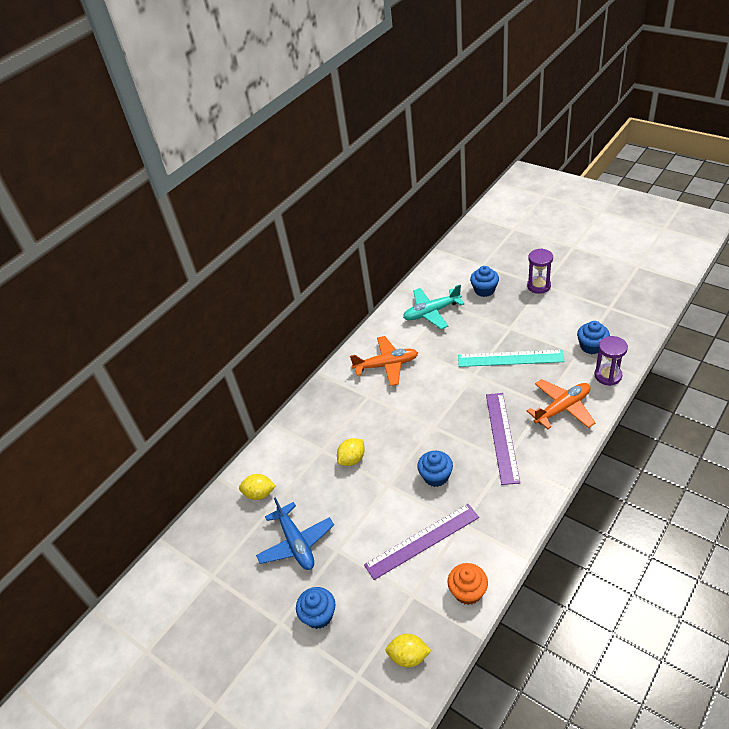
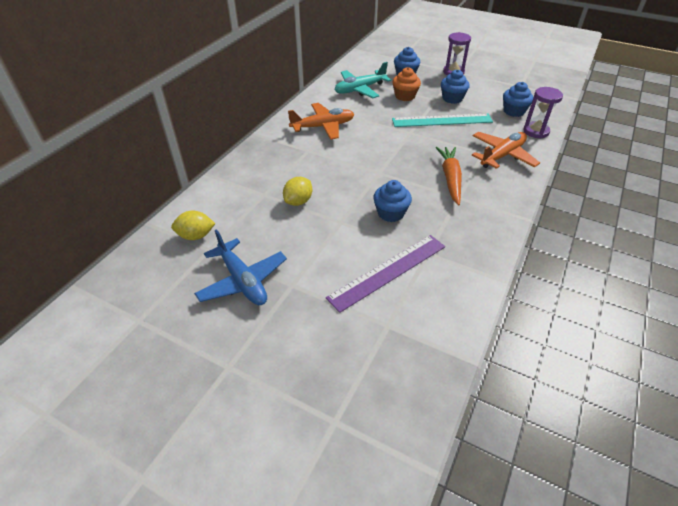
camera: 15 degrees left, 0 degrees up
(319, 615) = (277, 354): blue cupcake -> blue cupcake (452, 98)
(408, 656) = (396, 392): yellow lemon -> none
(468, 591) = (450, 318): orange cupcake -> orange cupcake (405, 96)
(502, 437) = (450, 179): purple ruler -> orange carrot

